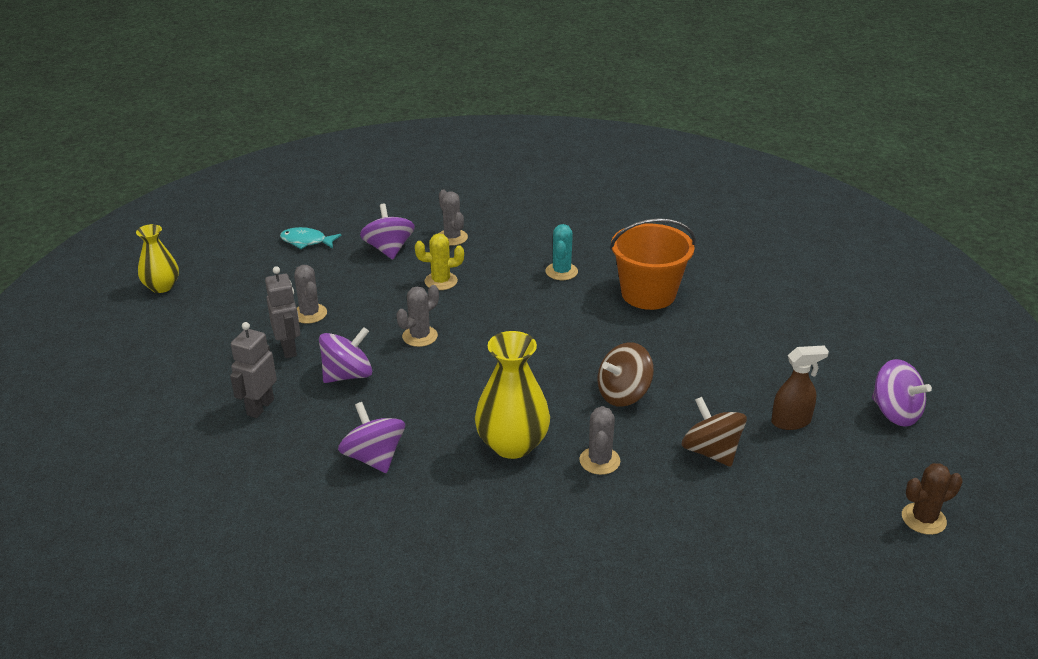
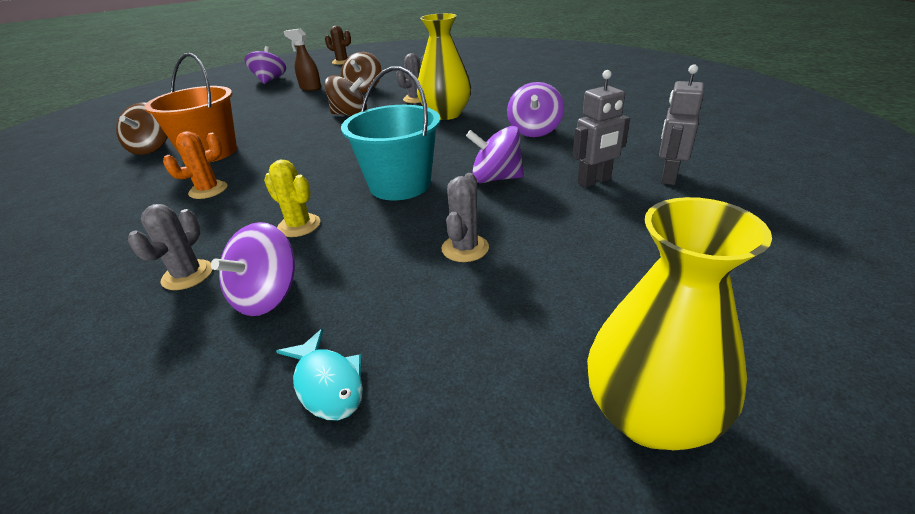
camera: 135 degrees left, 0 degrees up
(162, 286) = (650, 415): yellow vase -> yellow vase, size x1.58
(289, 349) = (524, 219): grey robot -> grey robot (668, 177)
(420, 336) = (400, 185): grey cactus -> turquoise bucket
(561, 271) = (208, 190): turquoise cactus -> orange cactus
(714, 275) = (152, 148): none -> brown spinning top

